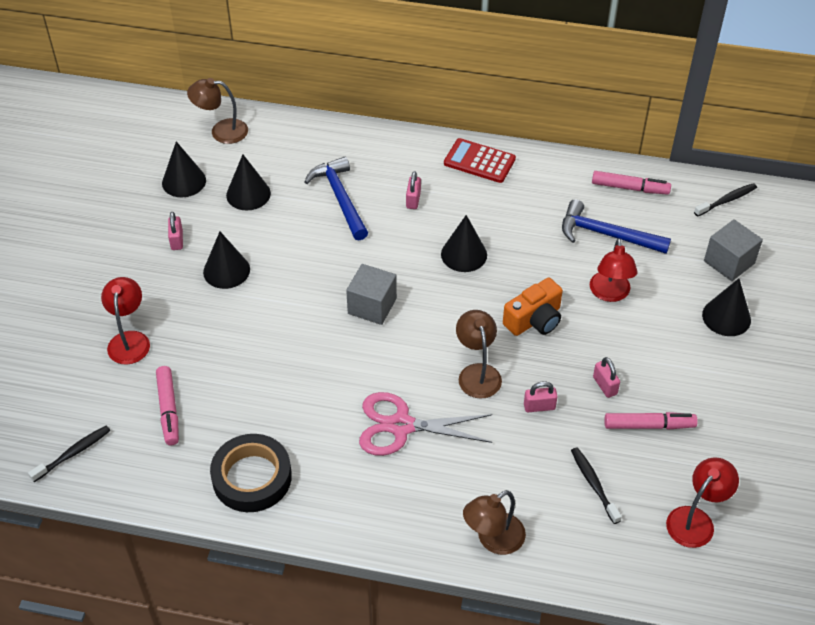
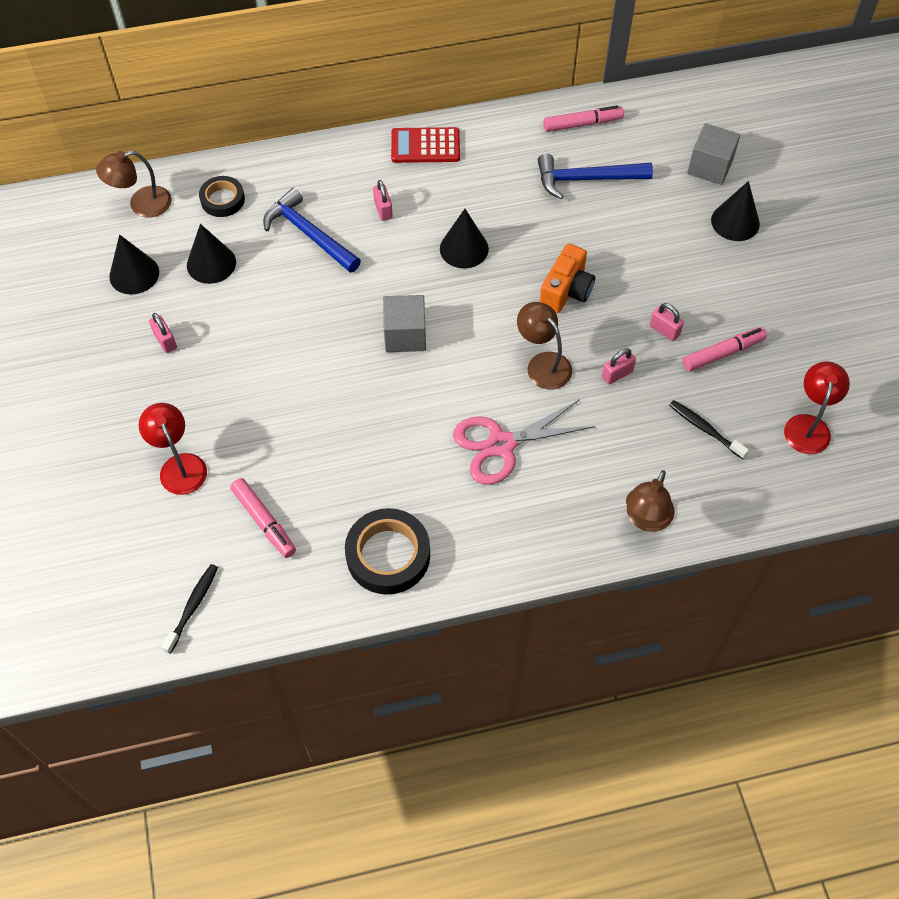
camera: 25 degrees left, 10 degrees up
(226, 270) = (237, 353): black cone -> none
(287, 148) = (222, 200): none -> black tape
(610, 294) = (621, 238): red lamp -> none
(726, 200) = (676, 106): black toothbrush -> none

